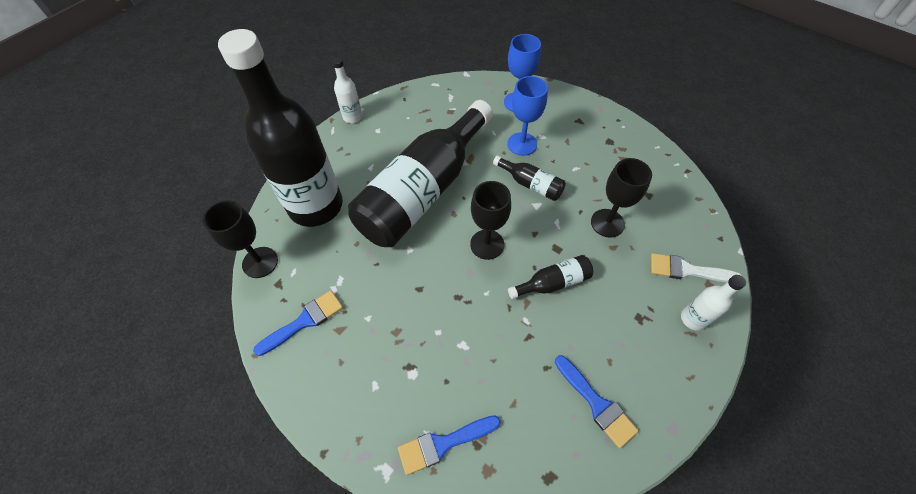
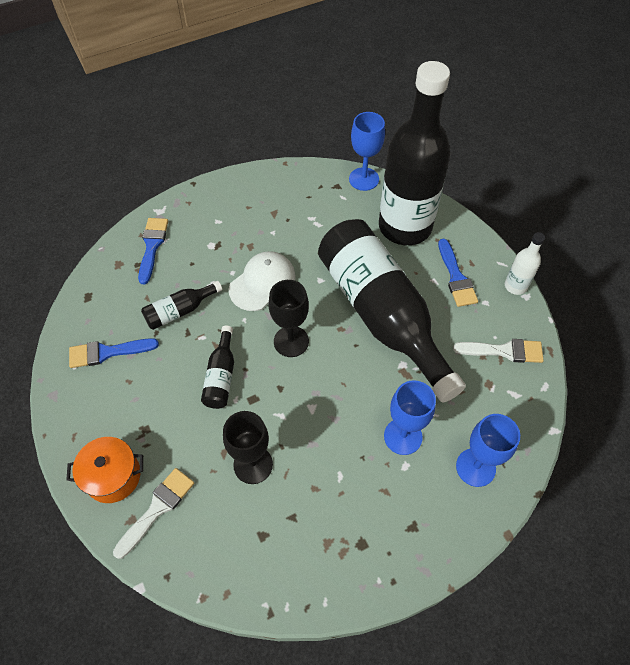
camera: 115 degrees right, 0 degrees up
(260, 262) = (364, 179): black goblet -> blue goblet
(304, 321) = (294, 194): blue brush -> blue brush (456, 277)
(418, 110) = (504, 351): none -> white brush
(436, 297) = (262, 282): none -> white cap
(531, 184) = (341, 415): black bottle -> black bottle (180, 311)
(693, 319) = (113, 476): white bottle -> orange pot

